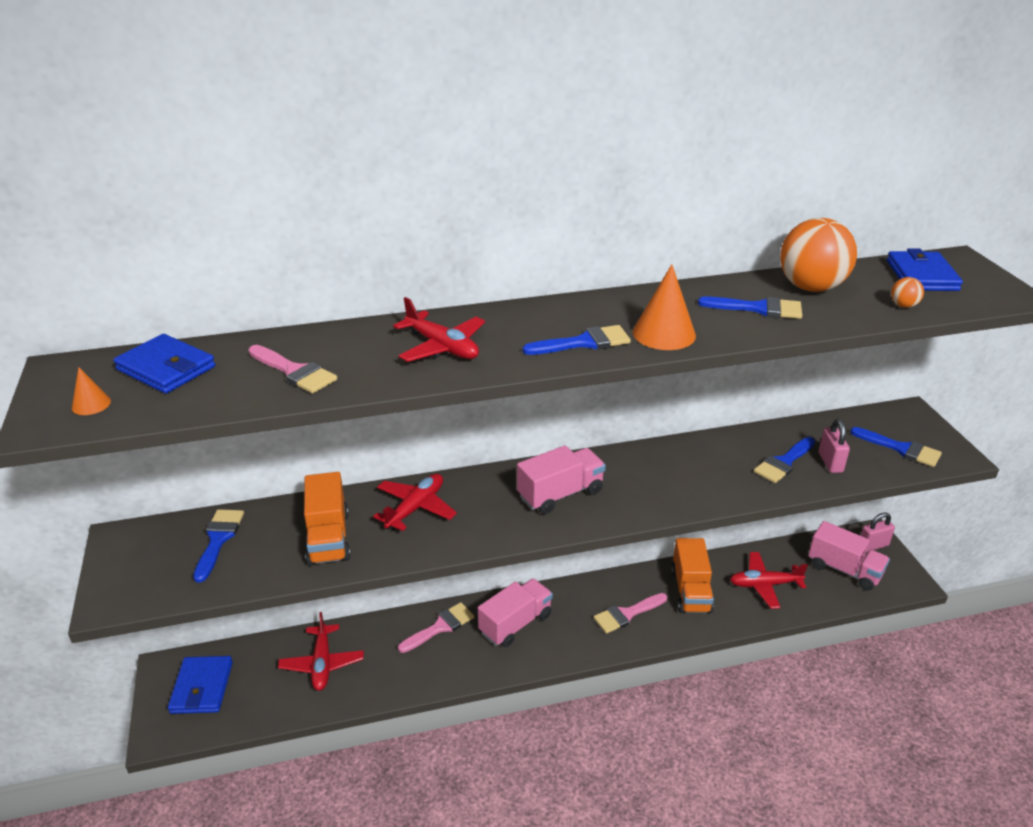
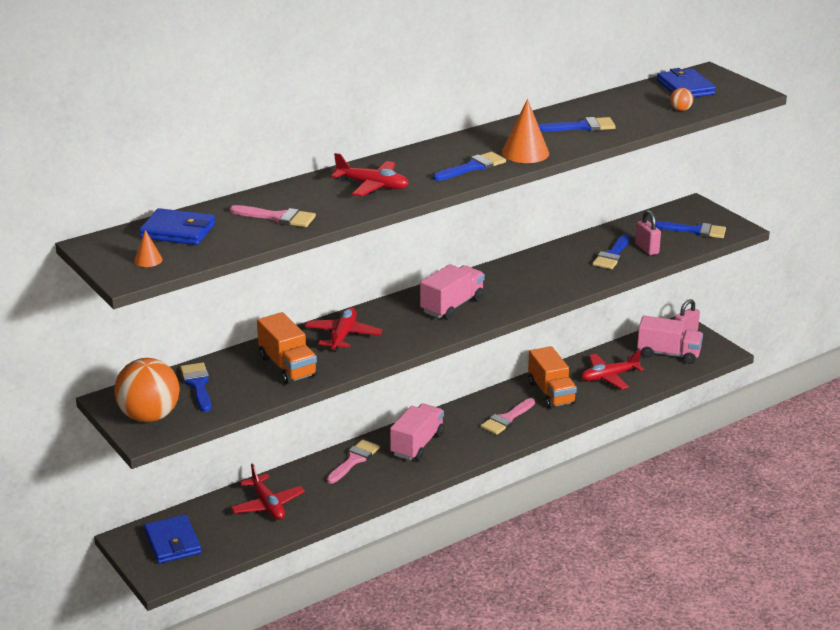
camera: 20 degrees left, 5 degrees down
(811, 287) = (611, 107): orange ball -> orange ball (149, 416)

